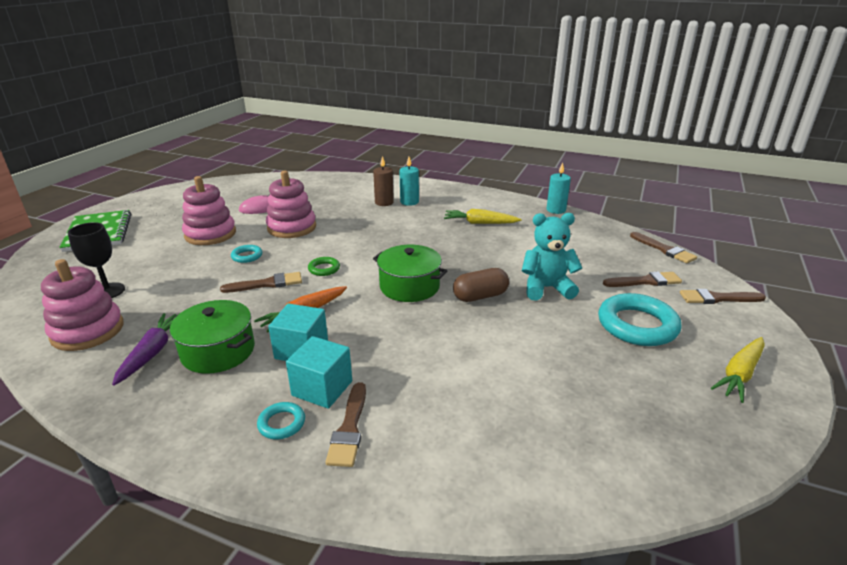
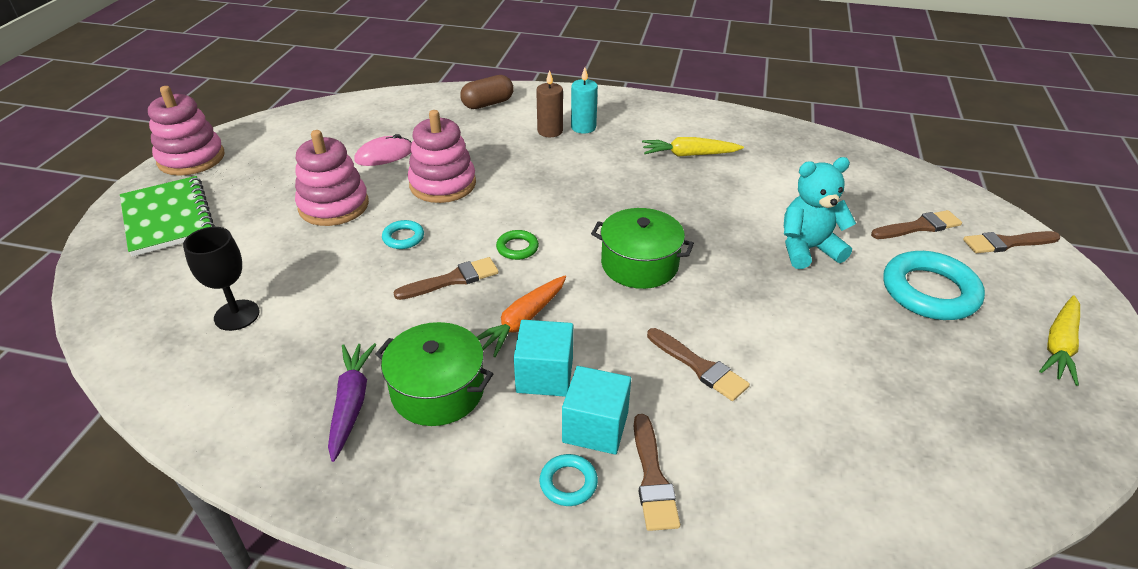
camera: 10 degrees left, 10 degrees up
(87, 331) = (243, 381): pink stacking toy -> pink stacking toy (191, 158)
(480, 296) = (733, 270): brown capsule -> brown capsule (488, 104)
(556, 210) = (776, 125): turquoise candle -> none
(664, 249) = (926, 176): brown brush -> brown brush (699, 366)

